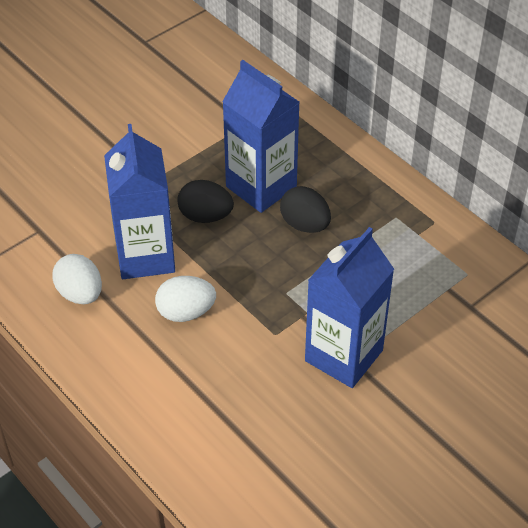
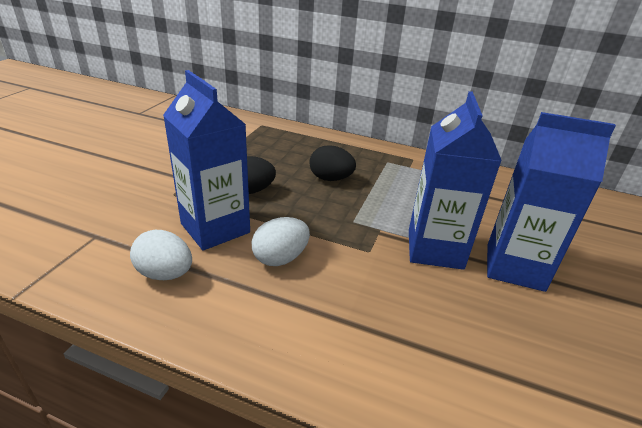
camera: 30 degrees left, 15 degrees down
(261, 187) = (281, 166): blue carton -> blue carton (514, 267)

